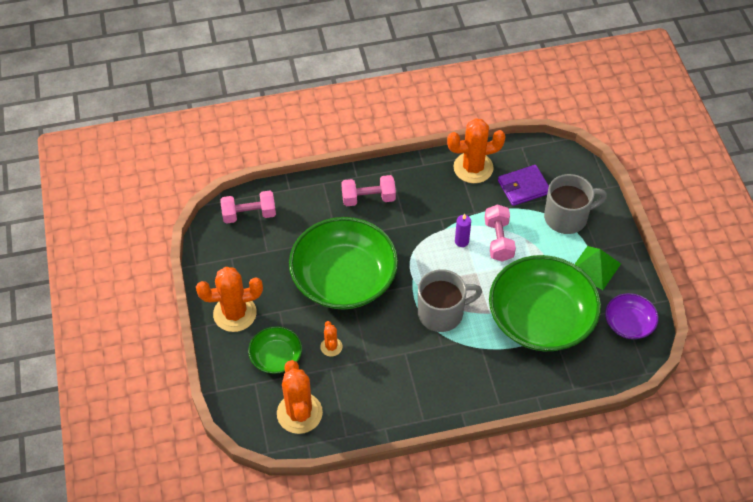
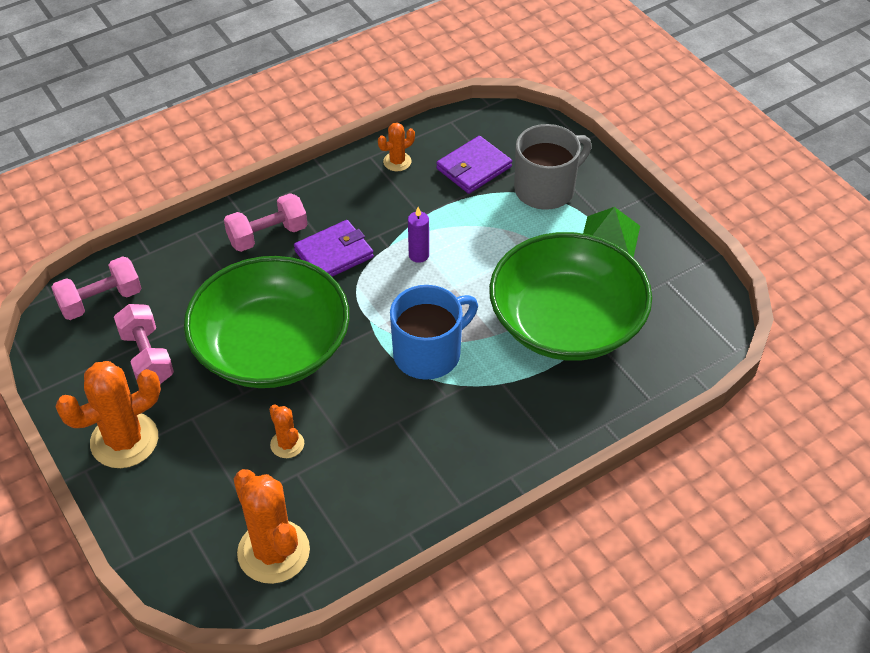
camera: 20 degrees left, 5 degrees down
(276, 357) = (209, 483): green bowl -> none
(406, 224) = (334, 254): none -> purple wallet
(442, 313) = (429, 353): grey mug -> blue mug
(473, 168) = (397, 162): orange cactus -> orange cactus, size x0.50
(498, 240) = (468, 240): pink dumbbell -> pink dumbbell (147, 357)
(629, 323) = (684, 295): purple bowl -> none

